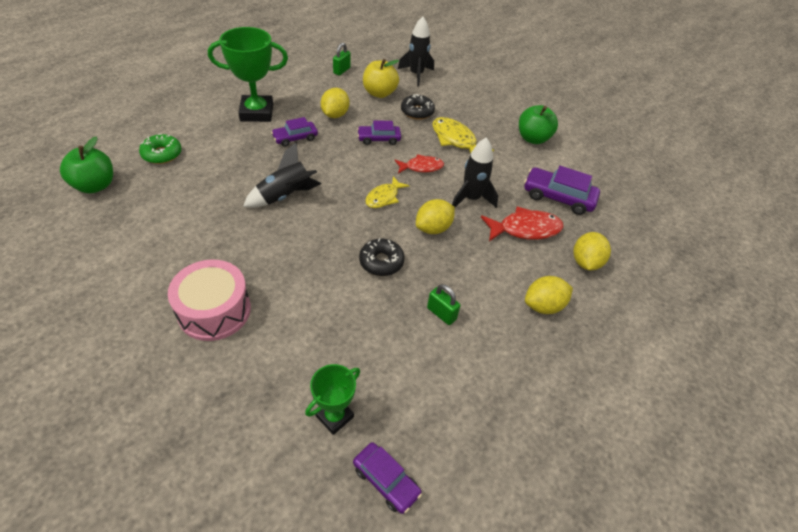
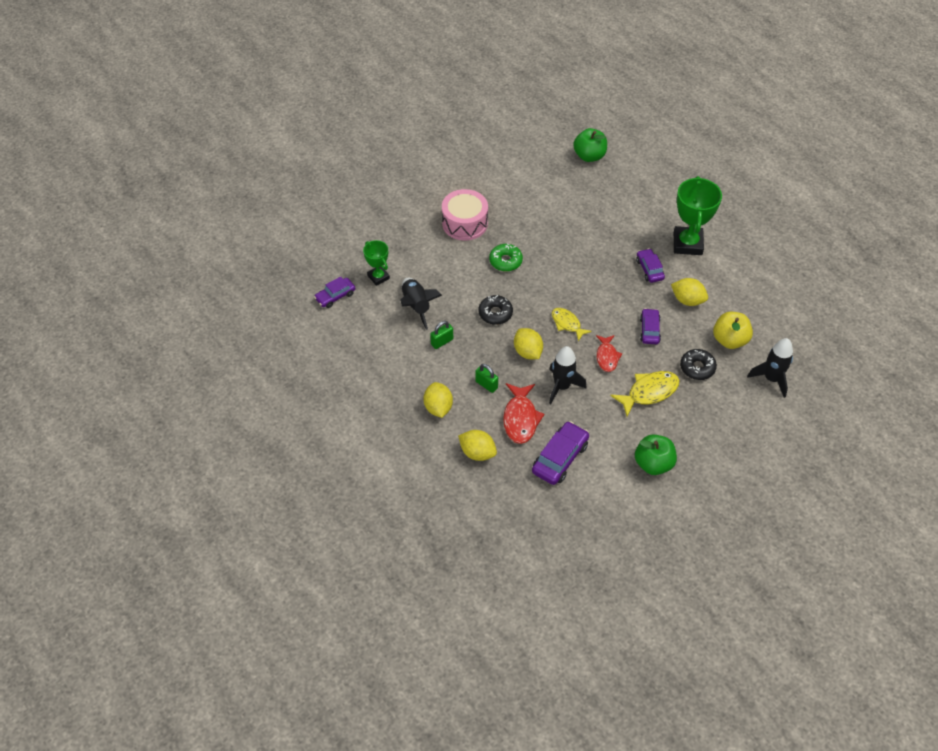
camera: 105 degrees right, 5 degrees up
(162, 154) = (626, 187): green donut -> green donut (505, 261)
(285, 196) = (572, 260): black rocket -> black rocket (416, 306)
(341, 70) = (771, 312): green padlock -> green padlock (486, 385)

